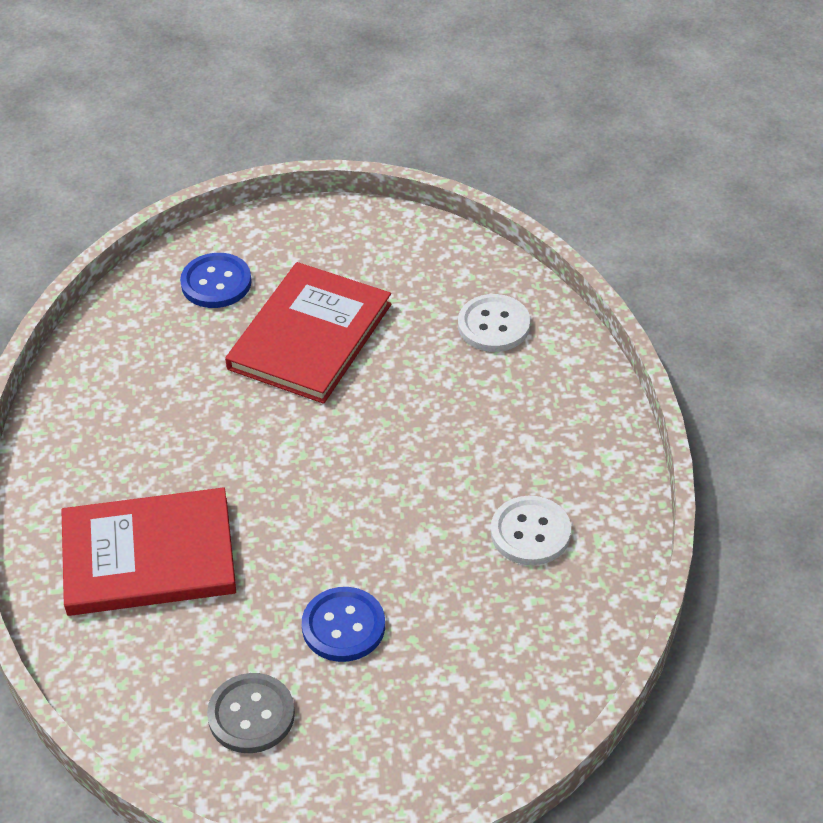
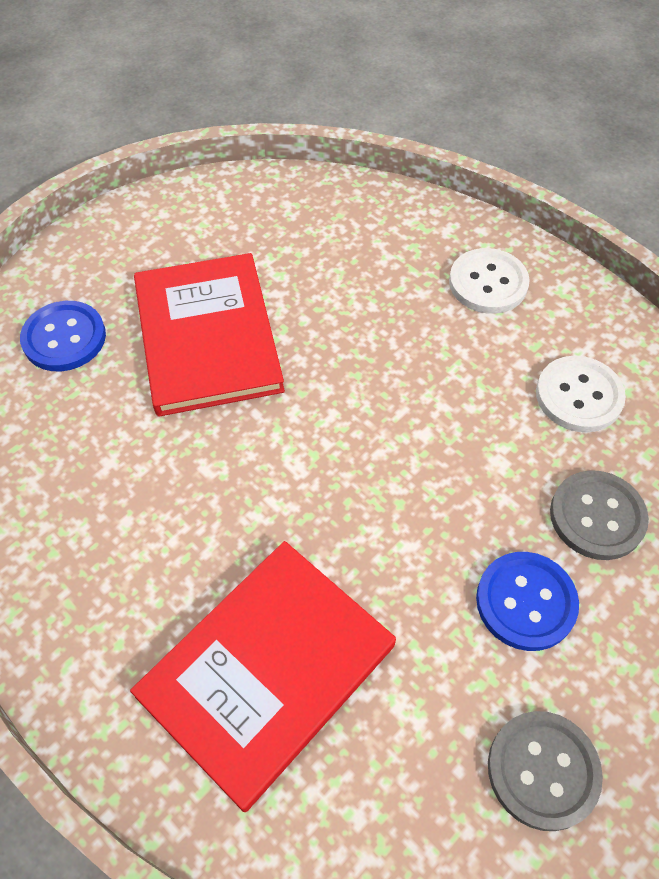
camera: 40 degrees left, 10 degrees up
(450, 612) = (597, 516): none -> grey button
(493, 325) = (358, 235): white button -> white button (488, 283)

